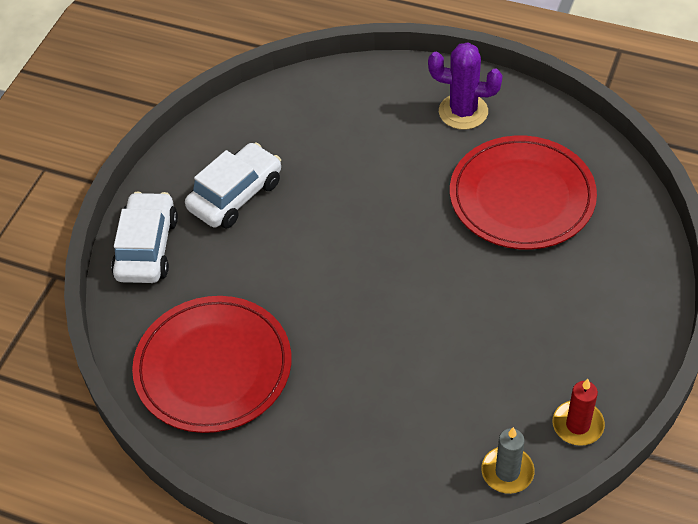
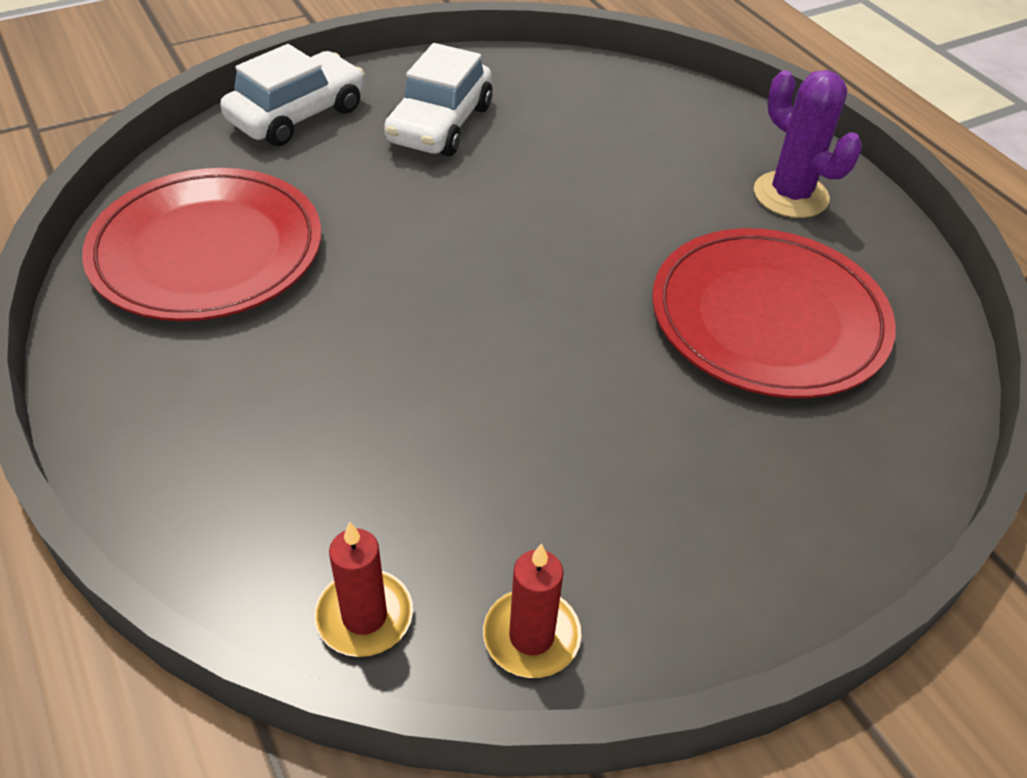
camera: 35 degrees right, 5 degrees down
(235, 195) = (440, 124): white car -> white car turned 120 degrees clockwise
(507, 472) = (364, 616): grey candle -> red candle

